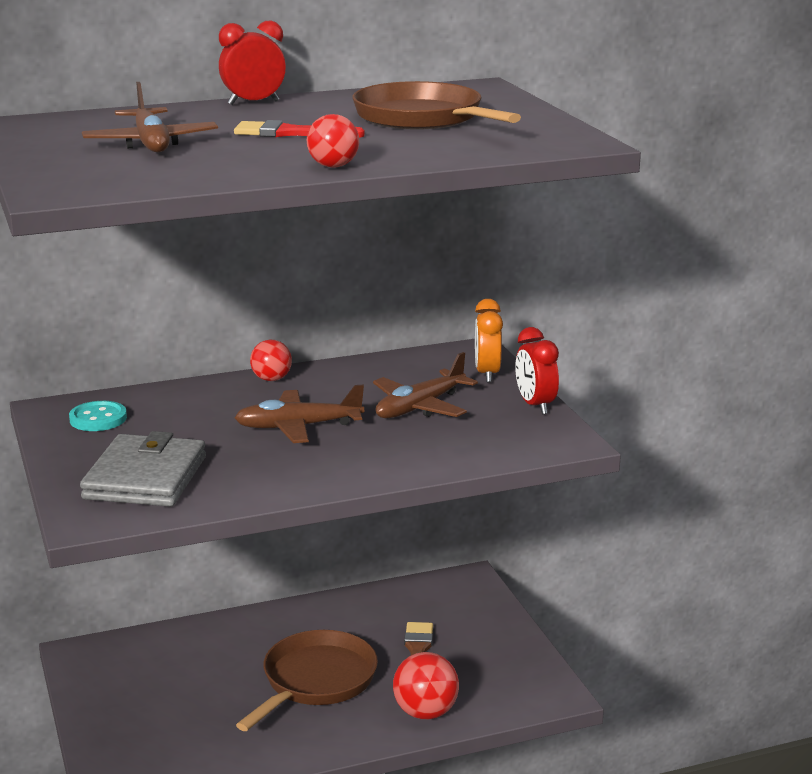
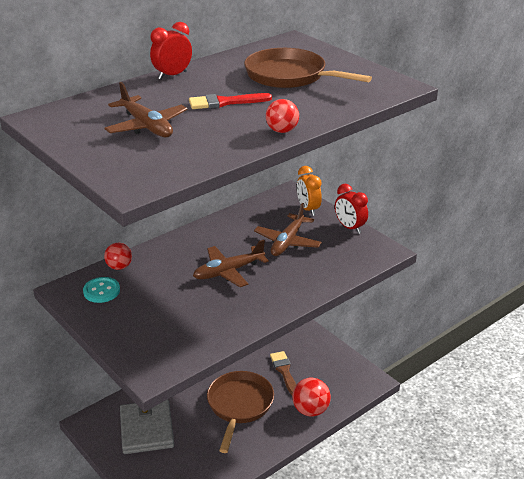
camera: 20 degrees left, 10 degrees up
(145, 478) = (164, 331): grey wallet -> grey wallet (146, 429)
(271, 379) = (187, 238): red ball -> red ball (119, 267)

